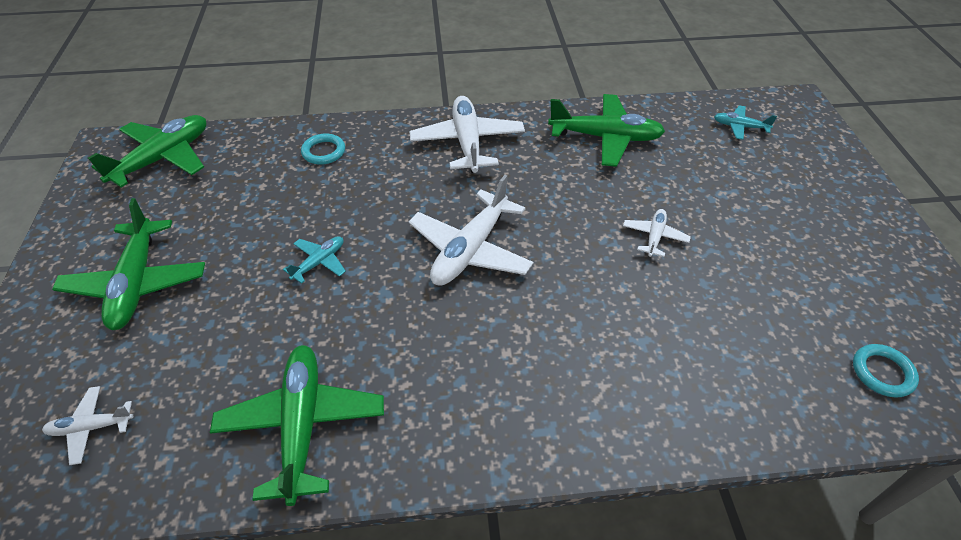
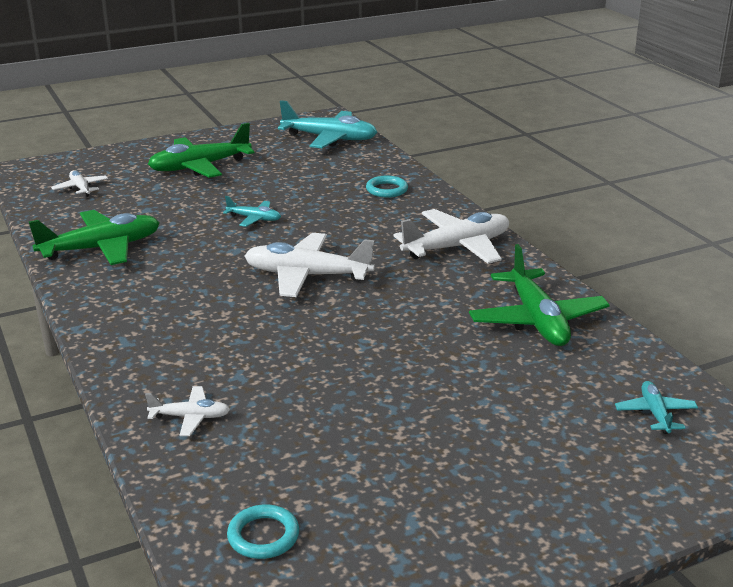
camera: 70 degrees right, 20 degrees down
(163, 158) = (330, 138): green plane -> turquoise plane
(654, 237) = (389, 369): white plane -> white plane (190, 417)

